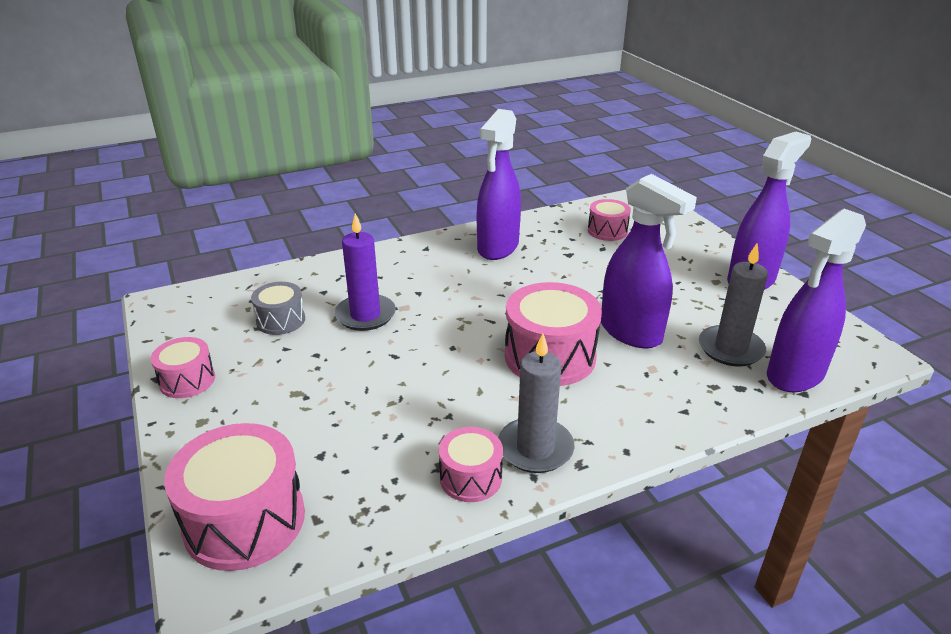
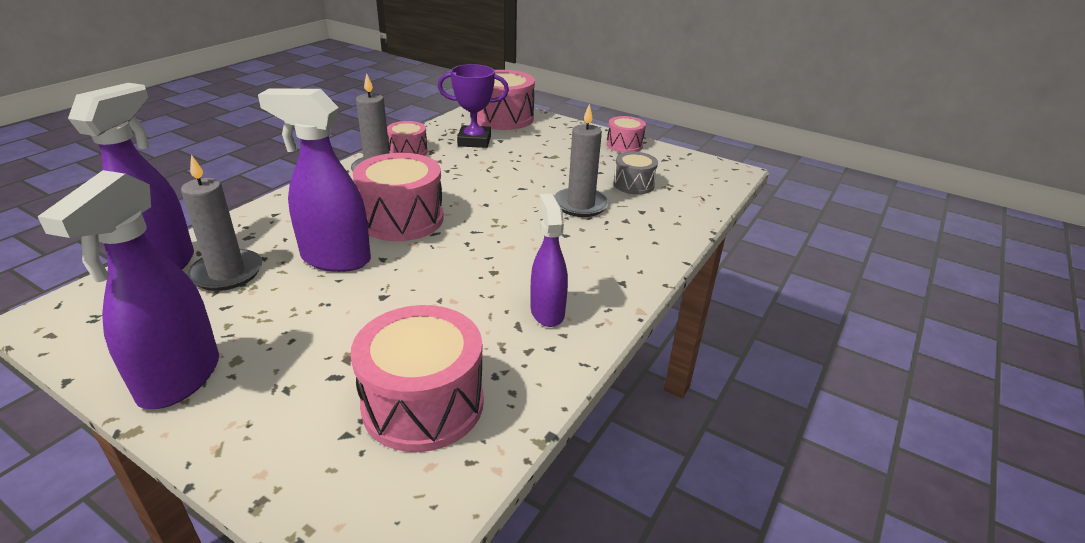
camera: 145 degrees right, 0 degrees up
(358, 467) = (474, 141): none -> purple trophy
(365, 315) = (581, 205): purple candle -> grey candle
(497, 248) = (547, 312): purple spray bottle -> purple spray bottle, size x0.65
(607, 231) = (423, 403): pink drum -> pink drum, size x1.78

